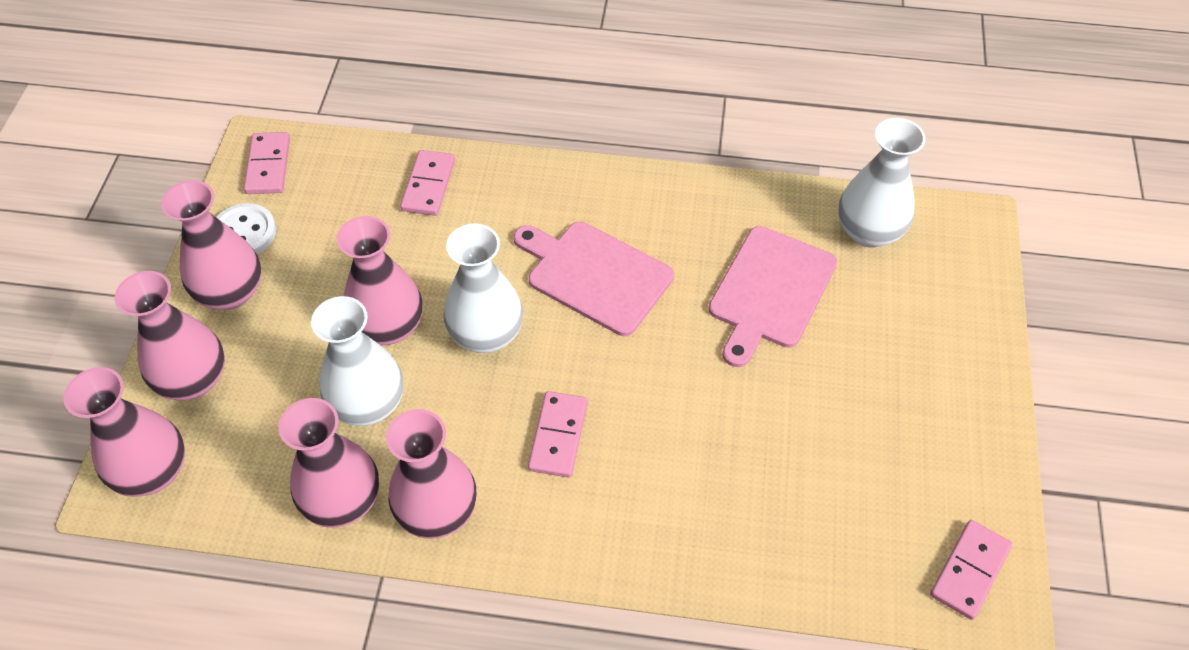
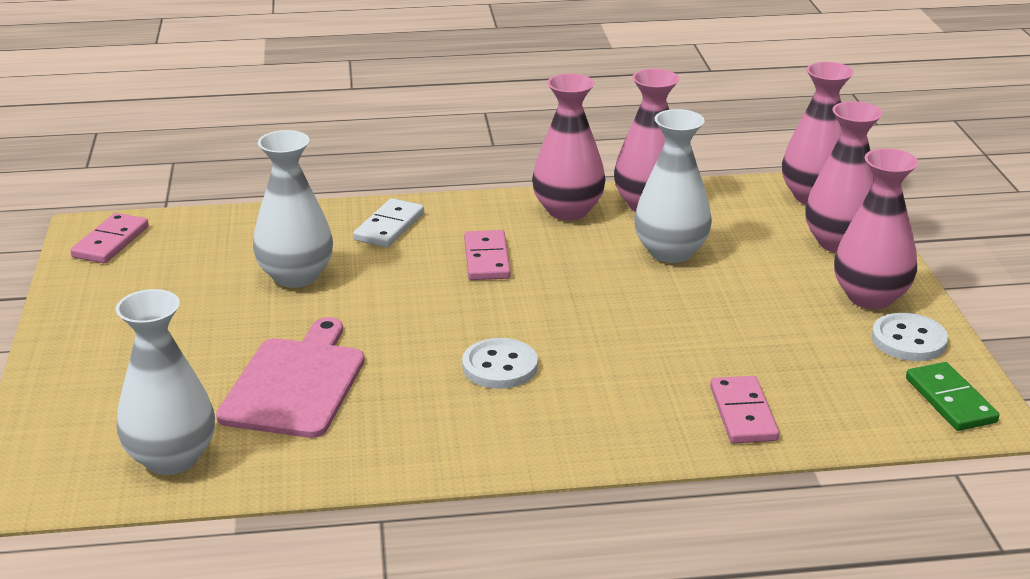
camera: 165 degrees right, 25 degrees down
(268, 166) = (950, 400): pink domino -> green domino
(388, 327) = (692, 298): pink vase -> none
(486, 334) = (591, 307): white vase -> white vase (296, 276)
(595, 275) = (500, 366): pink cutting board -> white button
(647, 526) = (389, 227): none -> white domino

